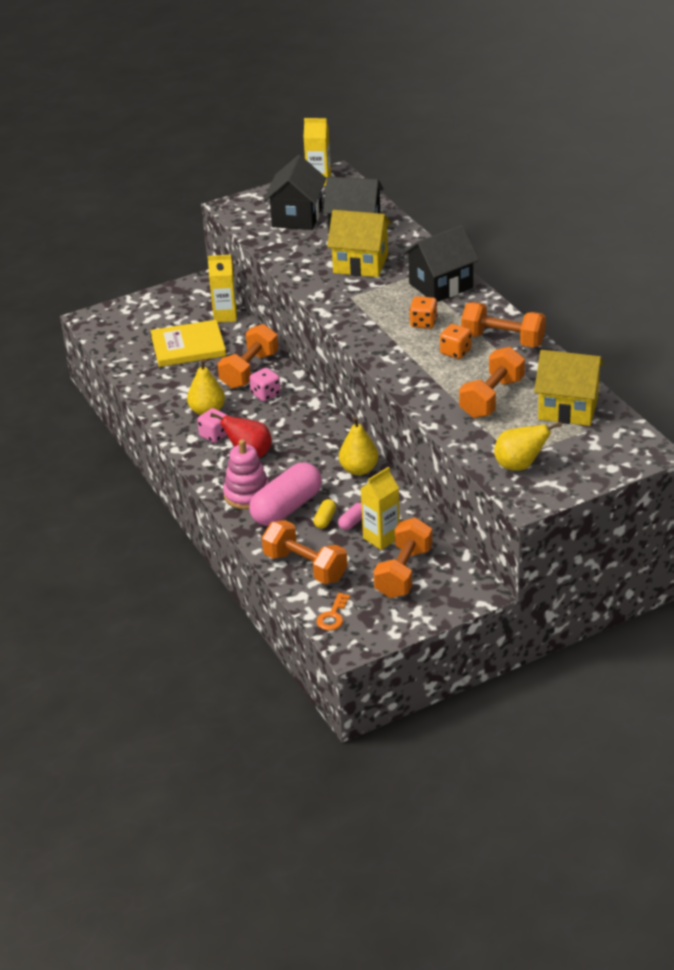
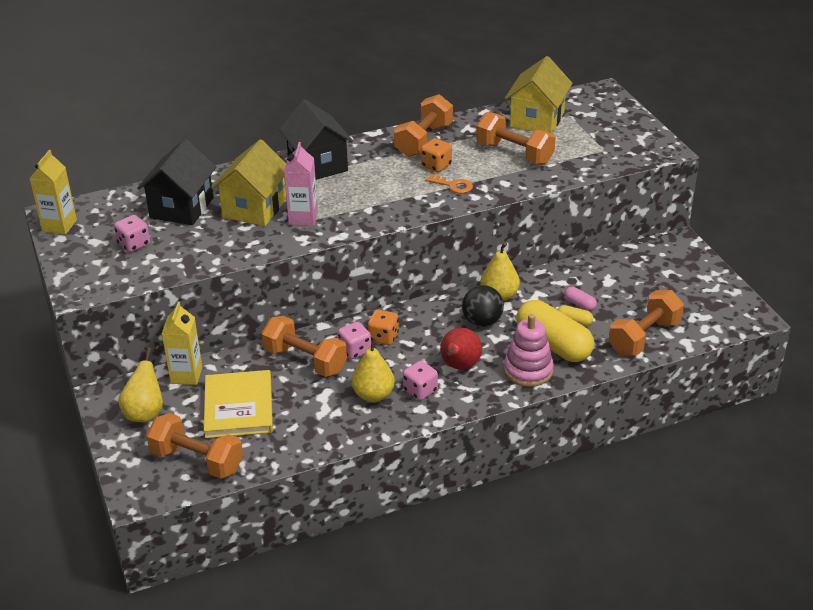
camera: 85 degrees left, 0 degrees up
(286, 508) = (553, 345): pink capsule -> yellow capsule
(297, 217) = (134, 244): black house -> pink dice
(316, 462) = (482, 322): none -> black ball
(333, 616) = (714, 324): orange key -> orange key (453, 185)
(349, 290) = (303, 218): none -> pink carton
(381, 538) = (604, 289): yellow carton -> none
(404, 572) = (654, 280): orange dumbbell -> orange dumbbell (197, 460)
(423, 323) = (381, 179): orange dice -> orange dice (383, 337)
(520, 465) = (616, 149): yellow pear -> yellow pear (145, 413)

